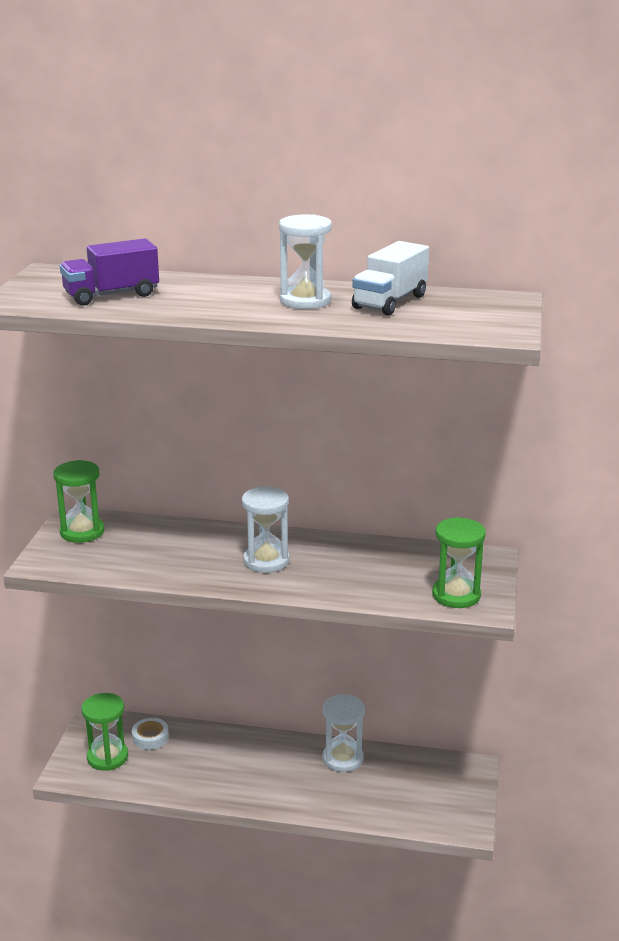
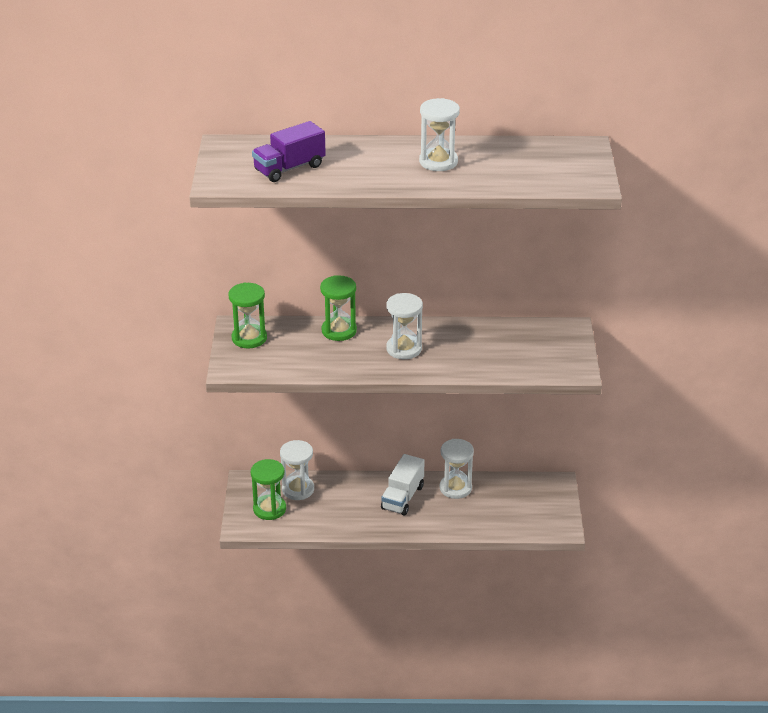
camera: 10 degrees left, 10 degrees up
(150, 737) = (298, 489): white tape -> white hourglass
(390, 302) = (501, 157): white truck -> white truck (402, 497)
(456, 595) = (554, 363): green hourglass -> green hourglass (339, 331)

